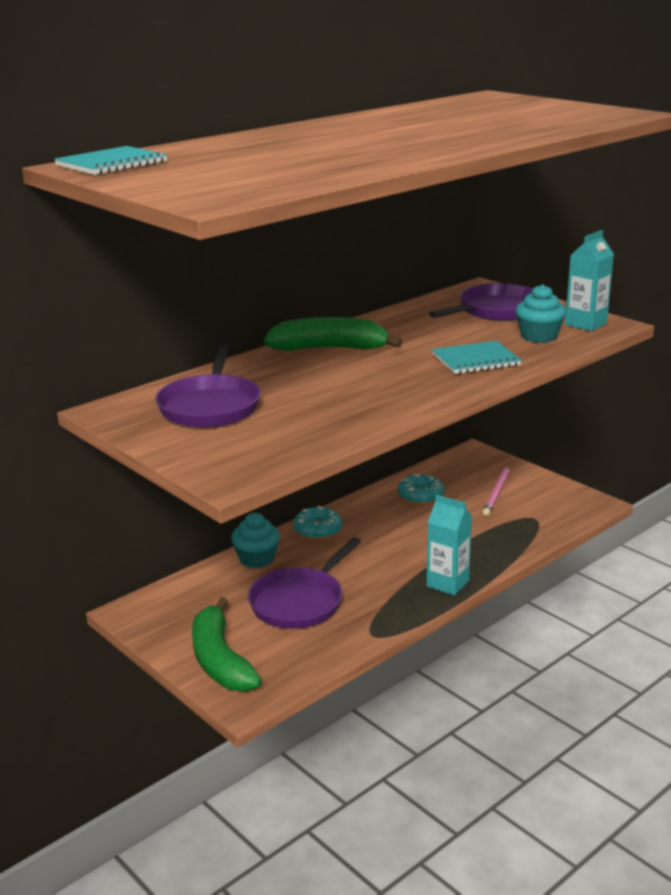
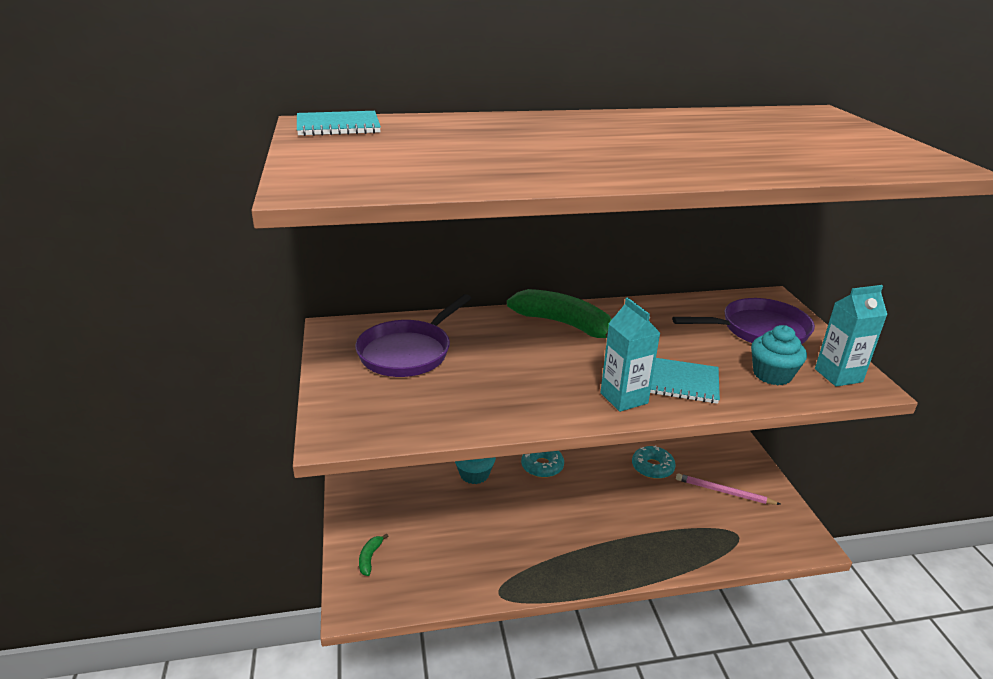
camera: 30 degrees right, 5 degrees up
(220, 660) = (370, 558): green banana -> green banana, size x0.43
(300, 602) = (471, 530): purple pan -> none
(447, 583) = (603, 570): turquoise carton -> turquoise carton (624, 398)
(497, 492) = (724, 492): pink pencil -> pink pencil turned 60 degrees clockwise

